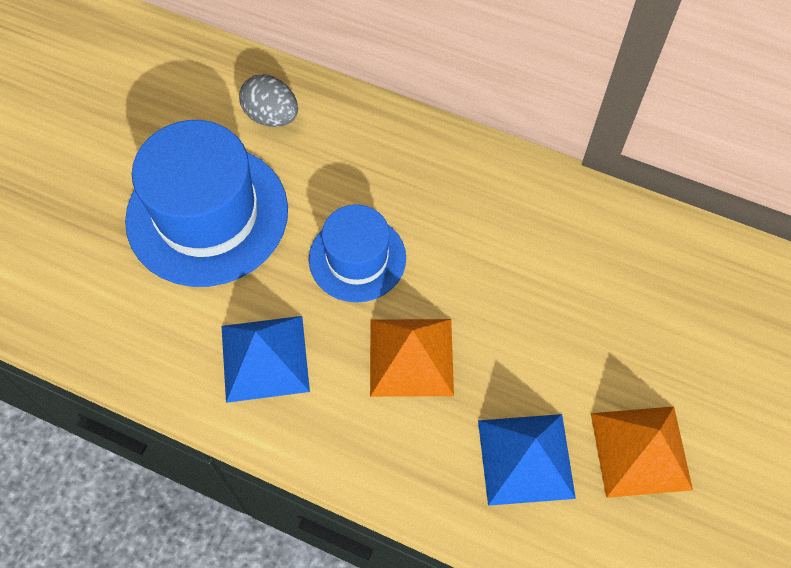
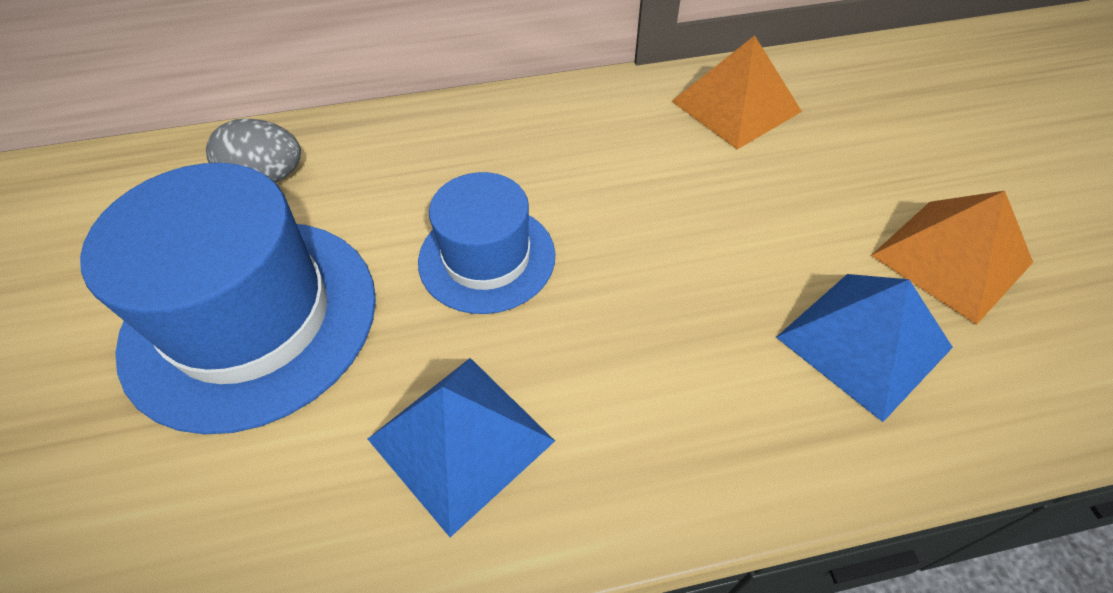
camera: 35 degrees left, 10 degrees down
(411, 356) = (640, 319): orange pyramid -> orange pyramid (736, 106)

